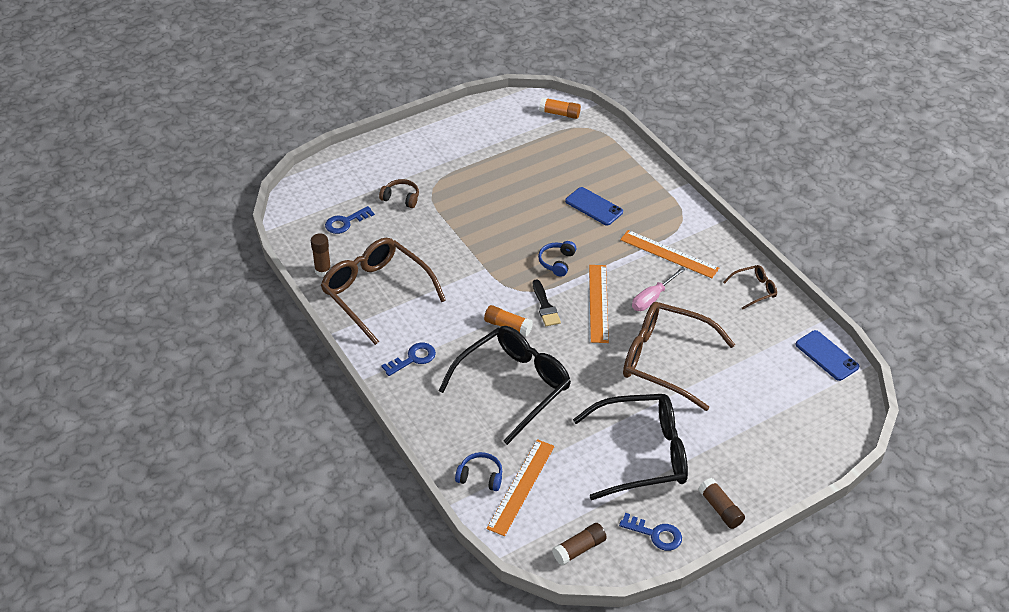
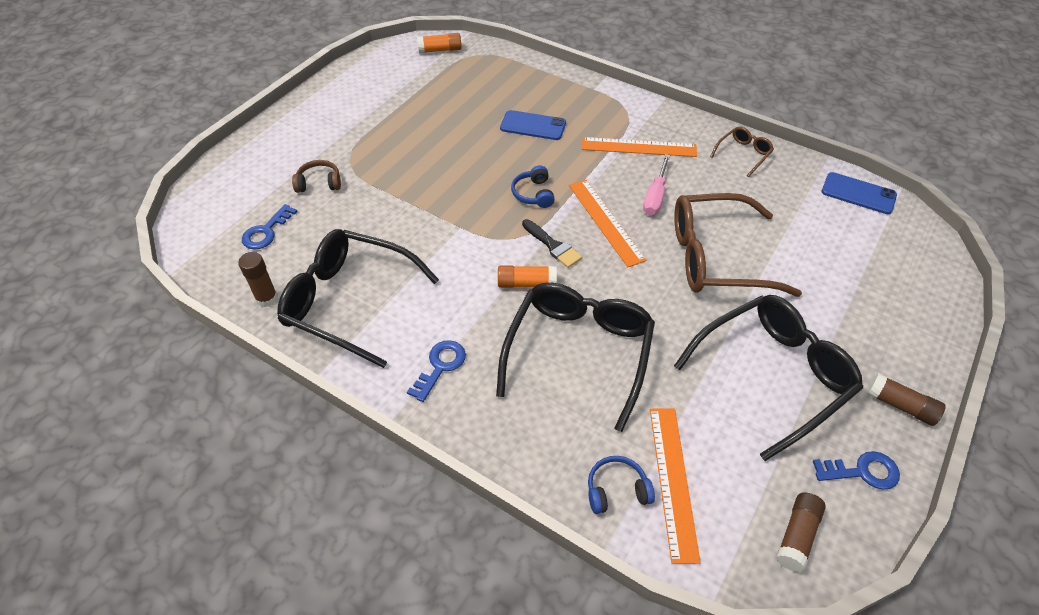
camera: 25 degrees left, 5 degrees up
(376, 293) = (348, 302): brown glasses -> black glasses

